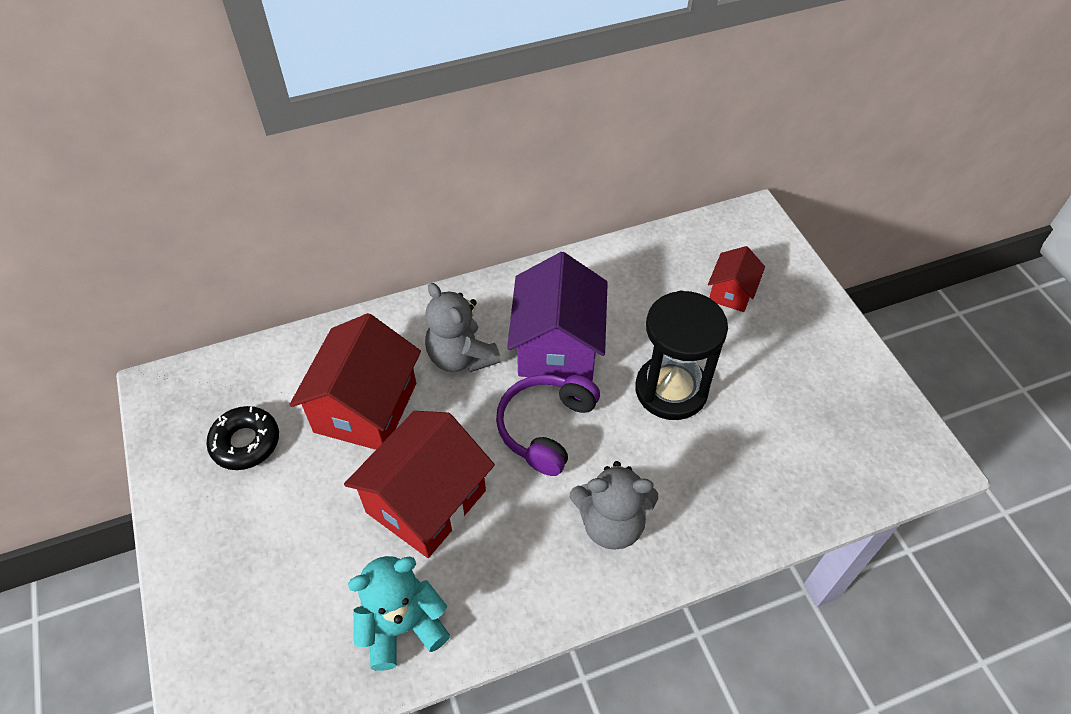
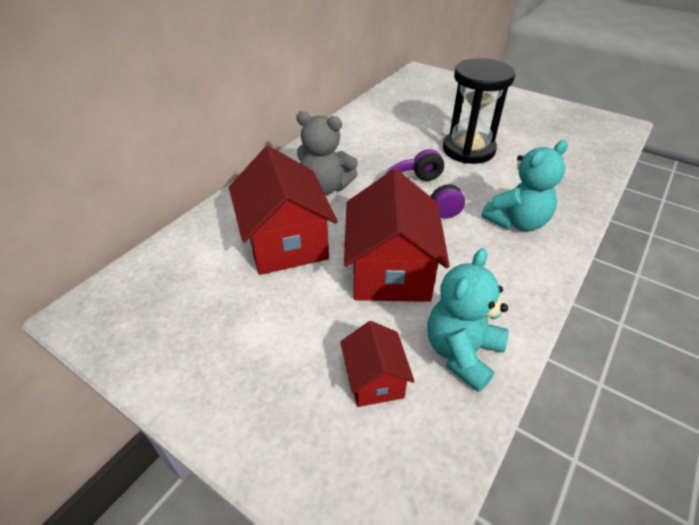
camera: 35 degrees left, 10 degrees down
(245, 442) = (205, 309): black donut -> none
(557, 346) = (380, 158): purple house -> none
(611, 523) = (517, 222): grey teddy bear -> turquoise teddy bear
(731, 292) = (446, 101): red house -> red house (374, 379)

